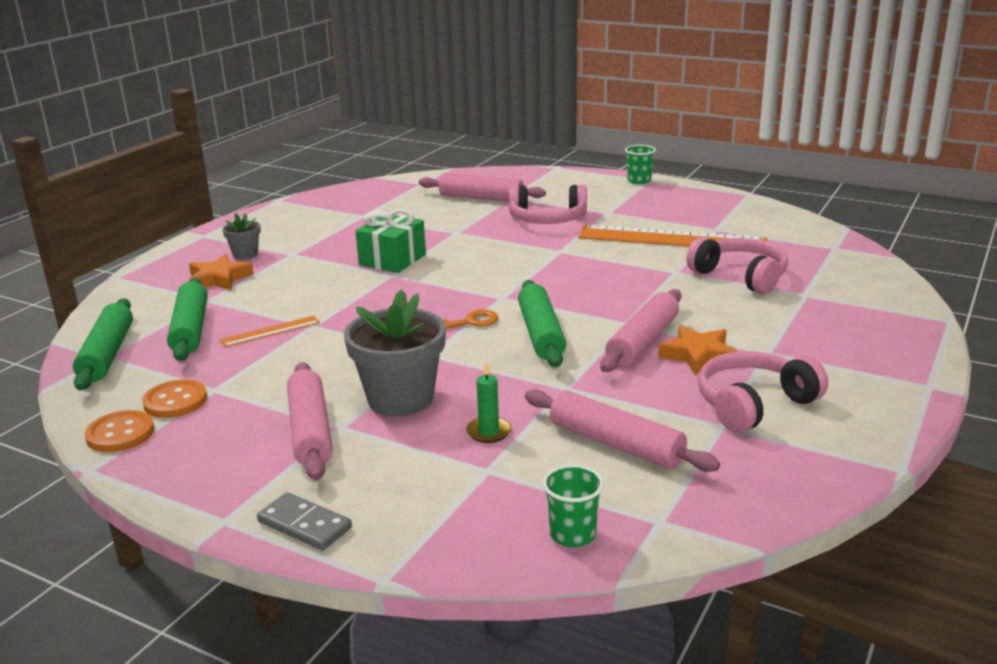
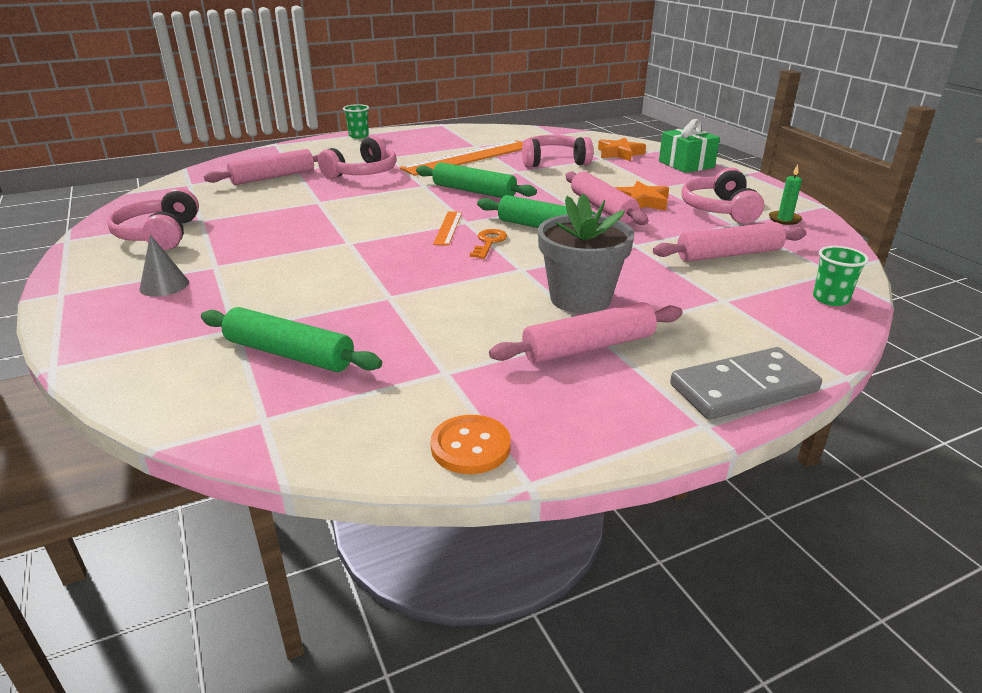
camera: 55 degrees left, 5 degrees up
(107, 354) = (262, 416): green rolling pin -> green rolling pin (474, 191)
(175, 401) = (441, 398): orange button -> none
(219, 279) = (195, 311): orange star -> orange star (619, 154)
(245, 254) = (164, 285): grey flower pot -> grey cone
(270, 331) = (367, 317): orange ruler -> orange ruler (448, 228)
(304, 525) = (743, 388): grey domino -> grey domino, size x1.59
(310, 431) = (588, 347): pink rolling pin -> pink rolling pin turned 45 degrees counterclockwise
(320, 217) = (159, 234): none -> pink headphones
(392, 260) = (321, 234): green gift -> green gift (686, 164)
(488, 432) = (670, 284): green candle -> green candle (784, 219)

